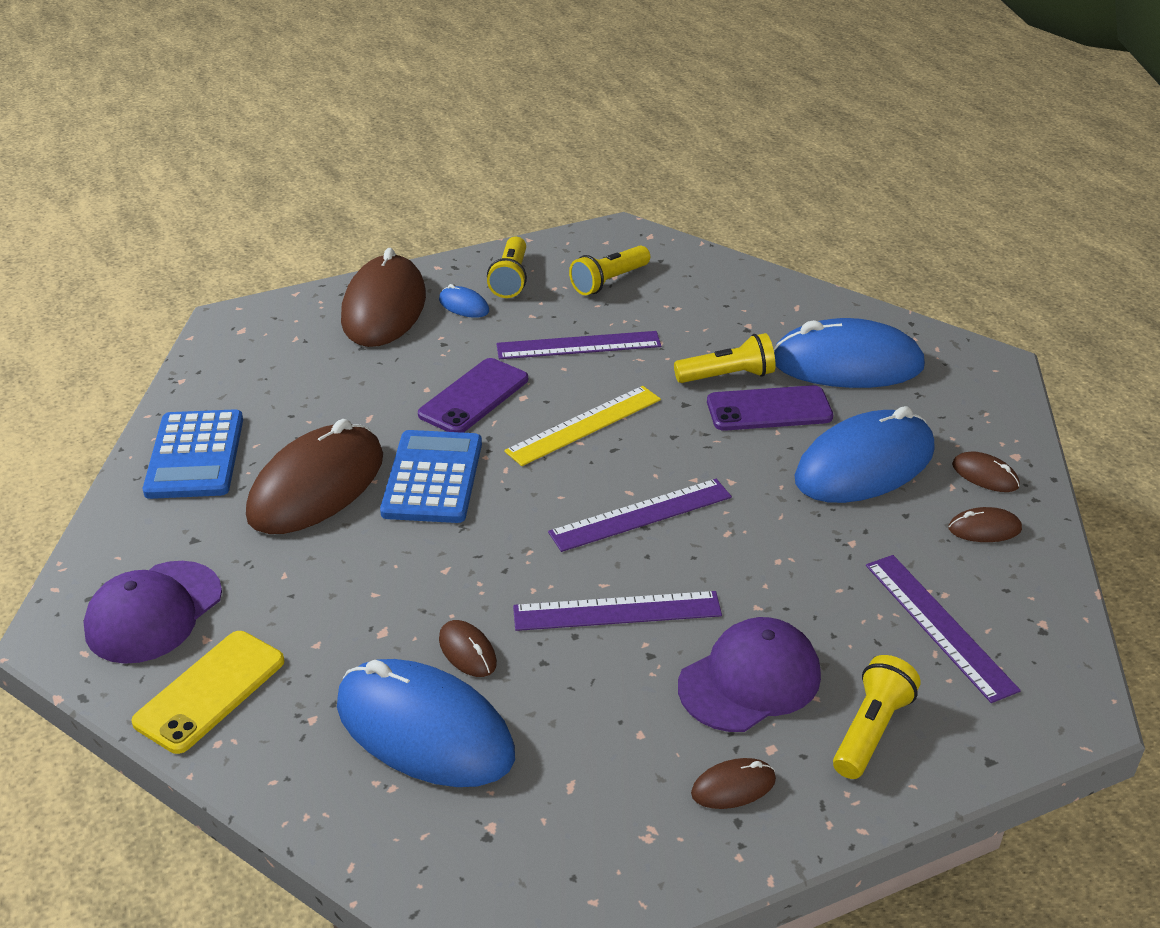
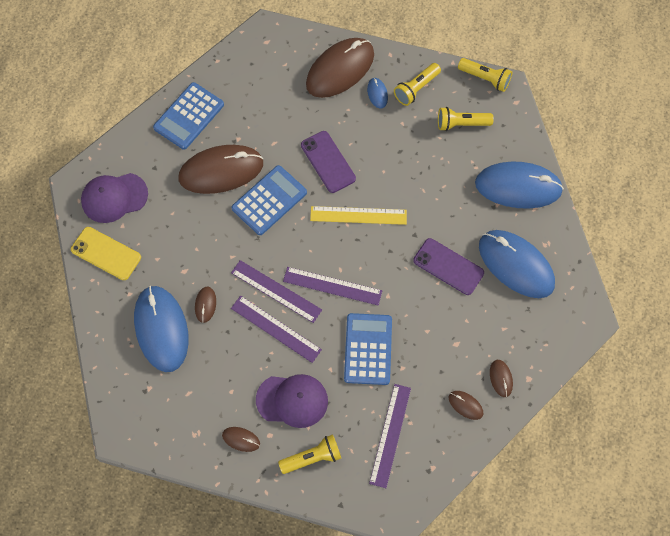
camera: 40 degrees right, 30 degrees up
(210, 691) = (106, 253): yellow phone -> yellow phone turned 45 degrees clockwise
(474, 397) = (328, 162): purple phone -> purple phone turned 75 degrees clockwise
(578, 345) = (404, 160): purple ruler -> purple ruler (276, 291)
(727, 376) = (451, 231): yellow flashlight -> yellow flashlight (485, 78)
(780, 551) = (368, 349): none -> blue calculator
(864, 465) = (454, 331): blue mouse -> blue mouse (518, 187)

